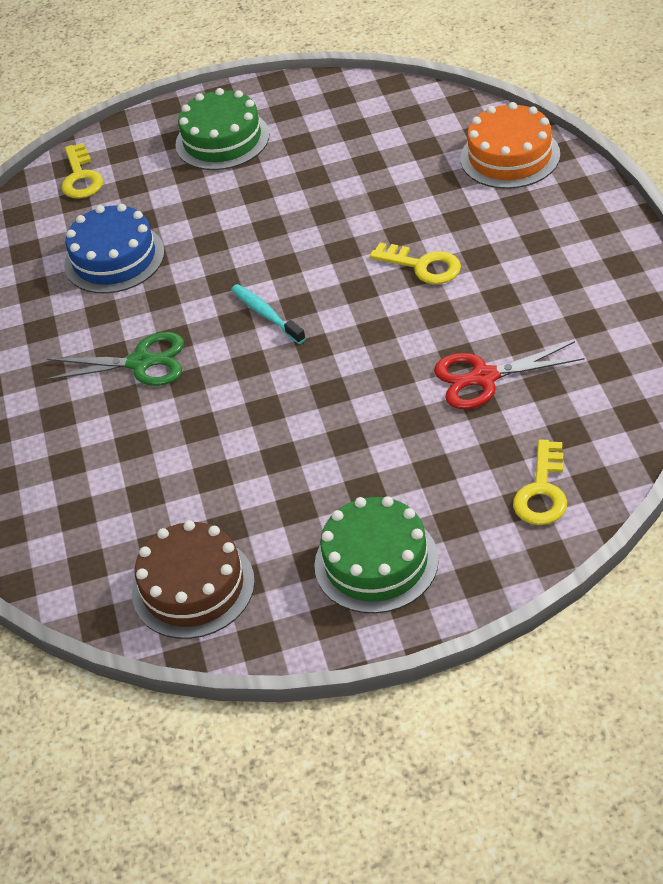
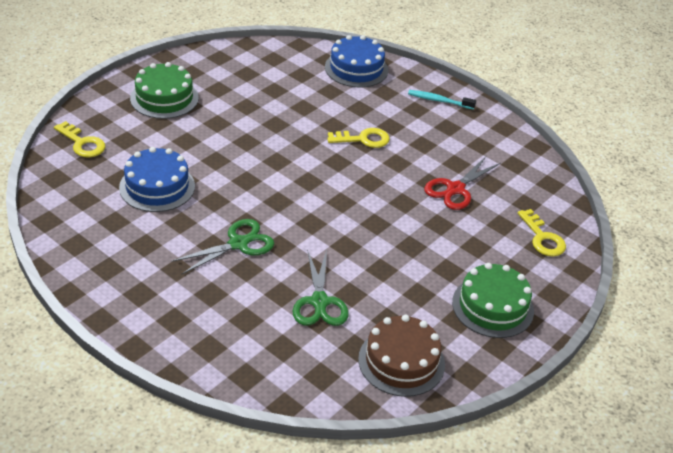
camera: 45 degrees left, 5 degrees down
(167, 472) = (319, 302): none -> green scissors
(266, 314) = (294, 192): turquoise toothbrush -> turquoise toothbrush (439, 101)
(510, 156) = (356, 68): orange cake -> blue cake

